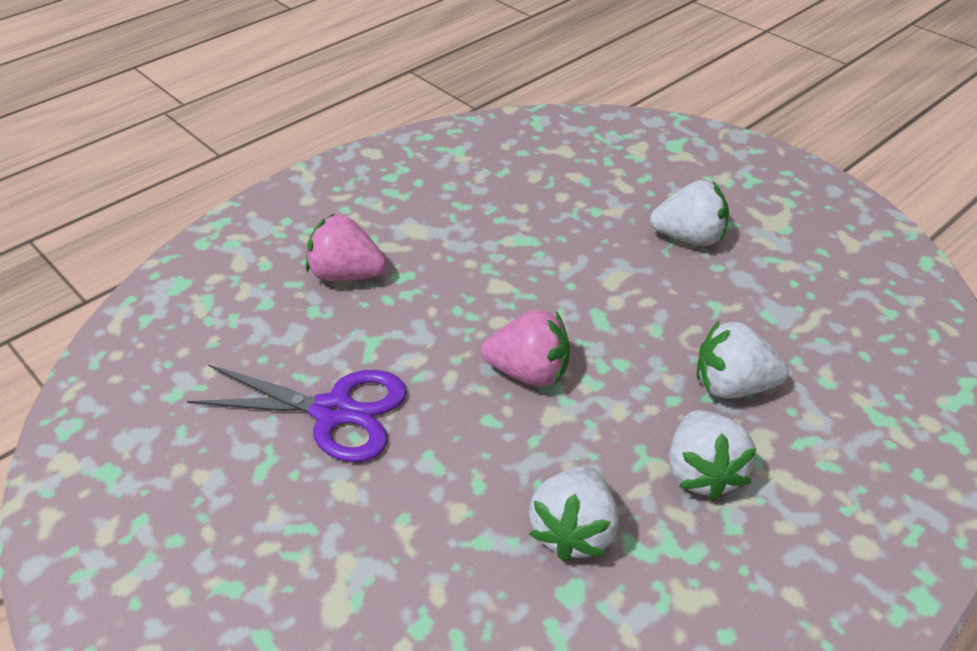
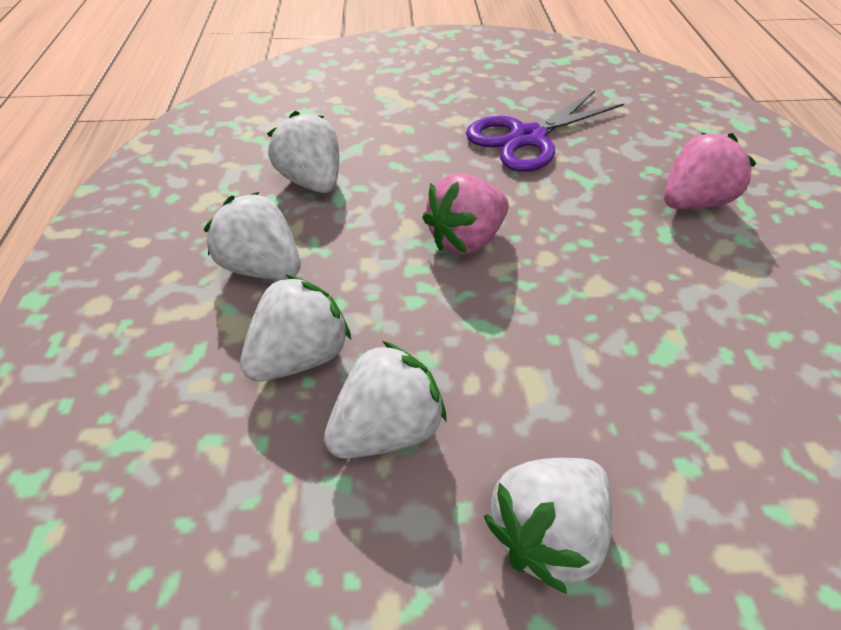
camera: 130 degrees right, 5 degrees up
(718, 316) = (387, 428): none -> white strawberry

